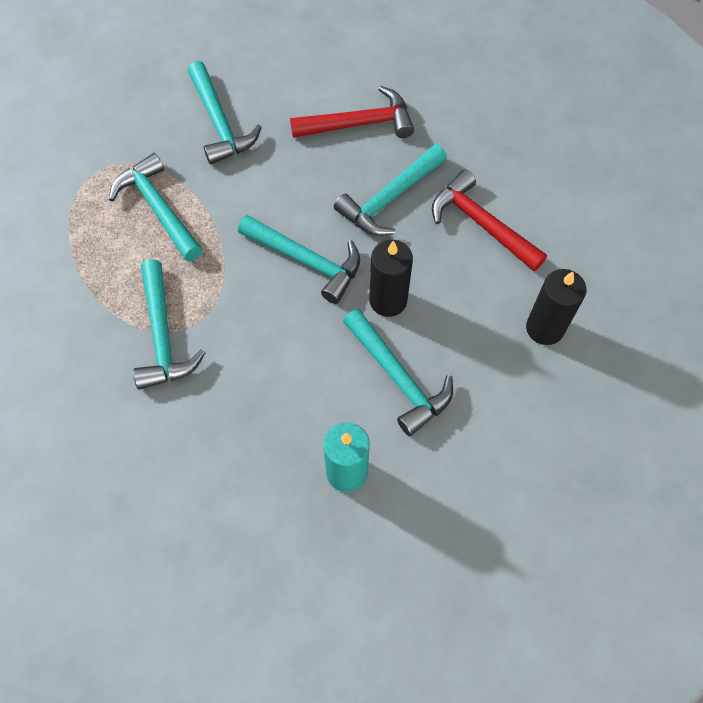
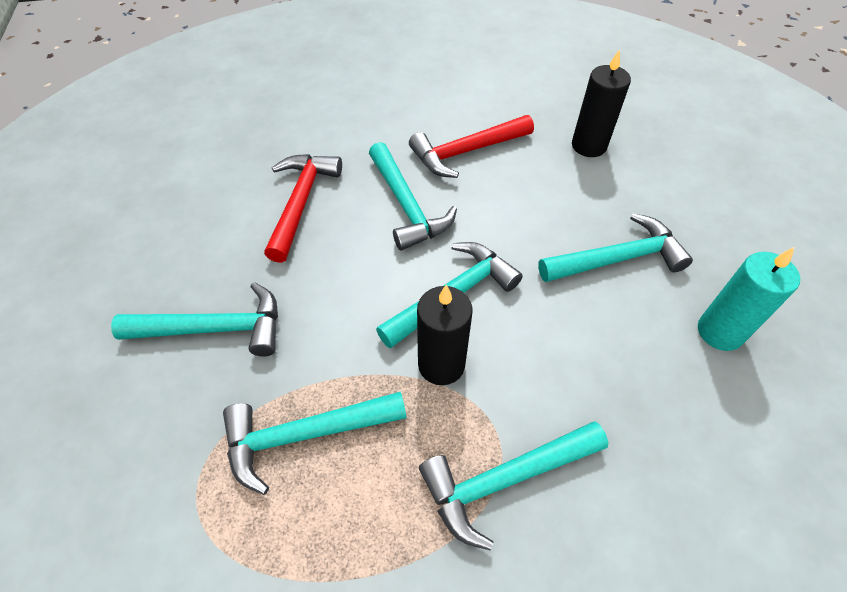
camera: 70 degrees left, 10 degrees down
(163, 336) = (505, 480): turquoise hammer -> turquoise hammer turned 150 degrees clockwise
(388, 300) = (526, 241): black candle -> black candle (441, 364)

